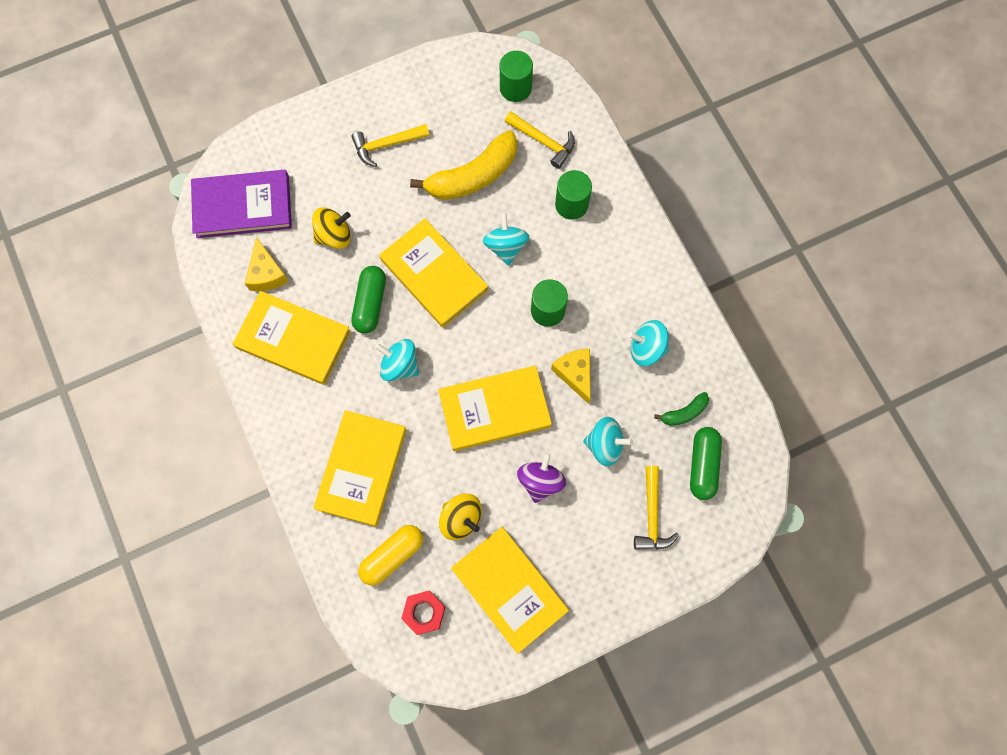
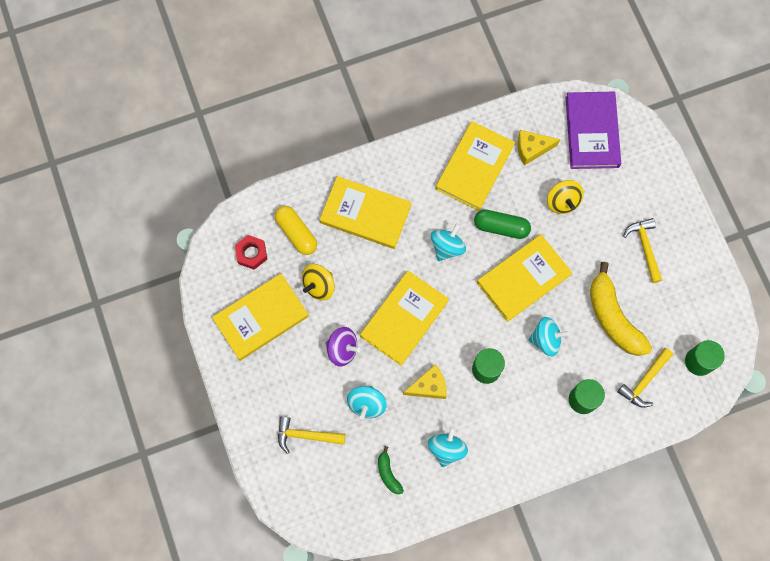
camera: 95 degrees right, 0 degrees up
(494, 410) = (404, 318): yellow book -> yellow book turned 45 degrees clockwise
(703, 465) = (342, 483): green capsule -> none

